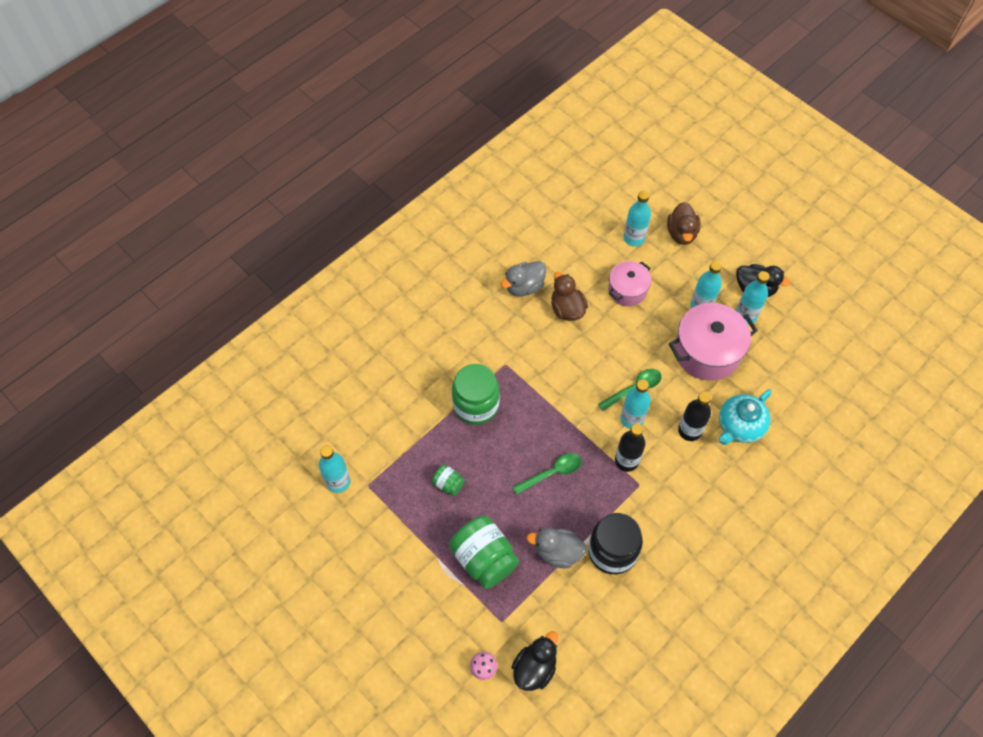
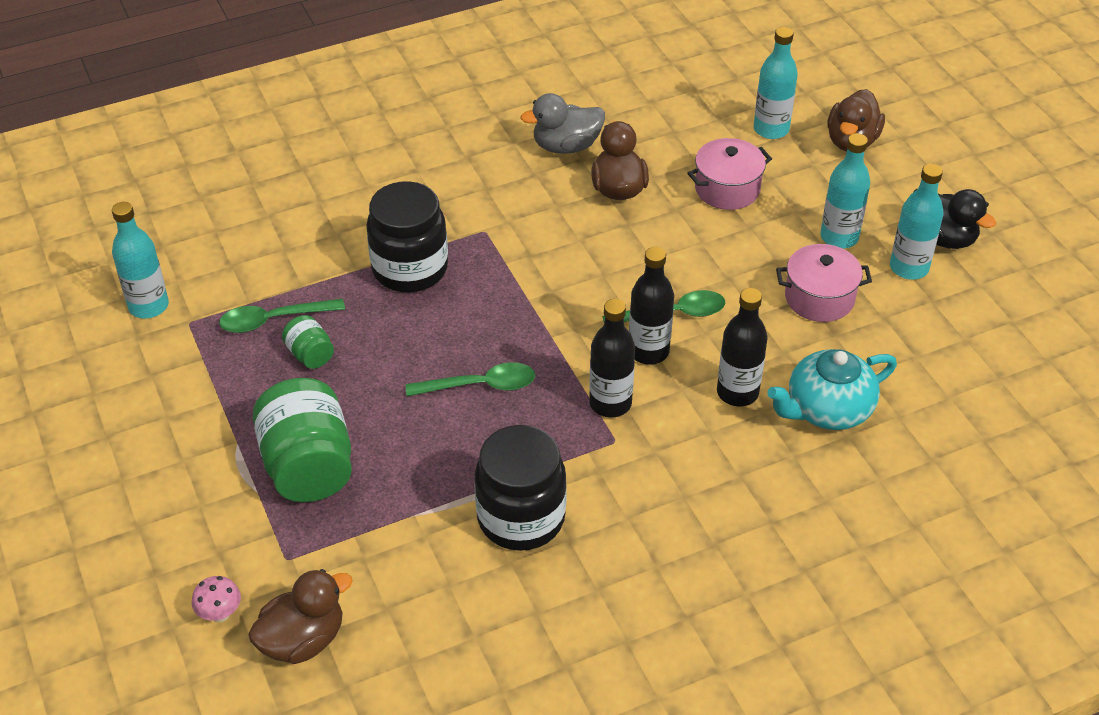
camera: 20 degrees right, 15 degrees down
(416, 467) = (274, 320): none -> green spoon
(476, 405) = (410, 269): green jar -> black jar
(534, 668) = (303, 640): black duck -> brown duck
(557, 552) = (430, 492): grey duck -> none
(632, 419) = (648, 351): turquoise bottle -> black bottle
(707, 352) = (819, 298): pink pot -> pink pot, size x0.61

